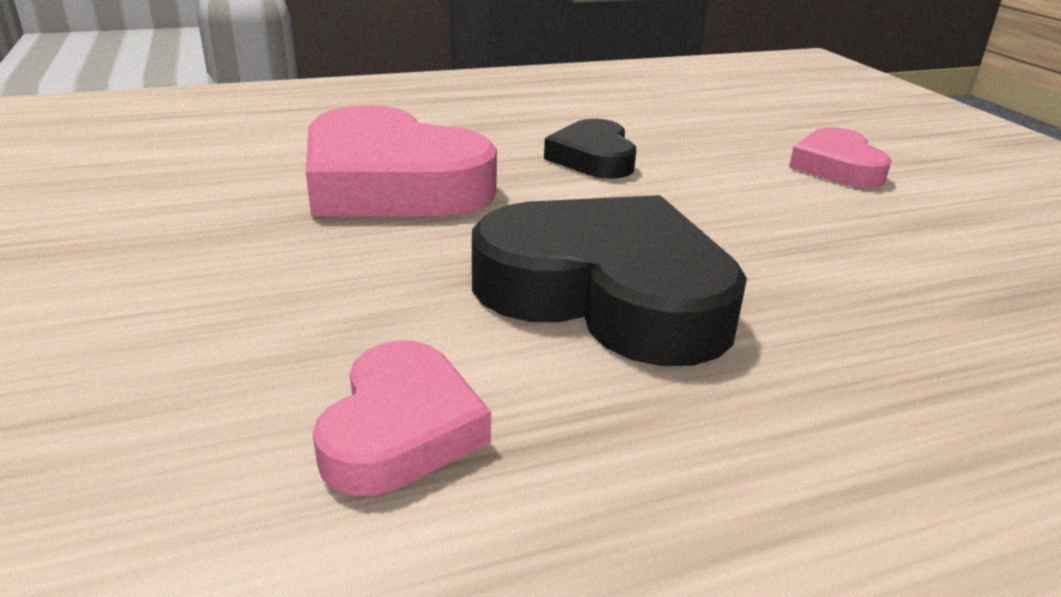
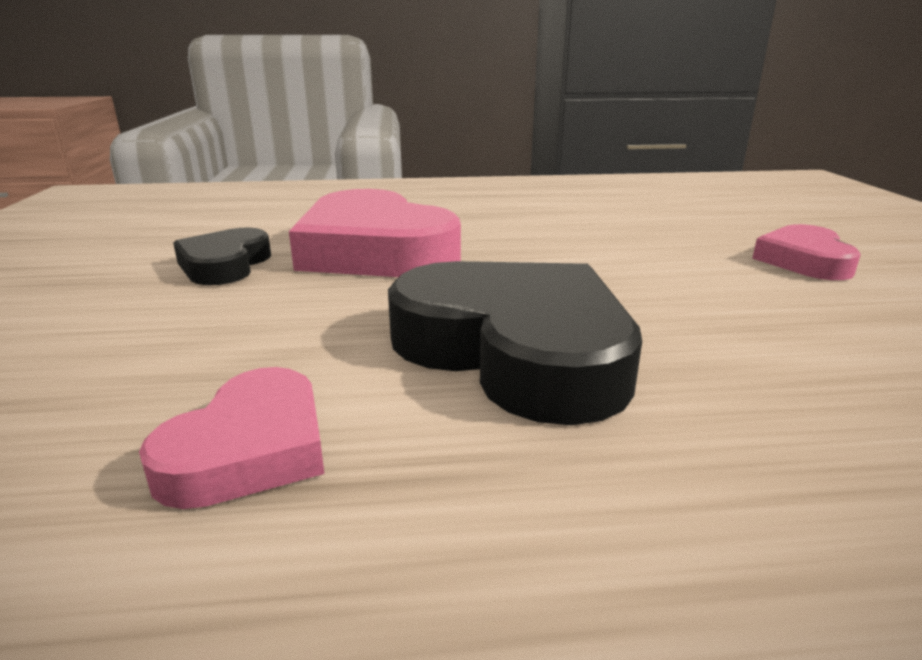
camera: 15 degrees right, 5 degrees down
(593, 158) = (562, 242): black heart -> black heart (225, 265)

